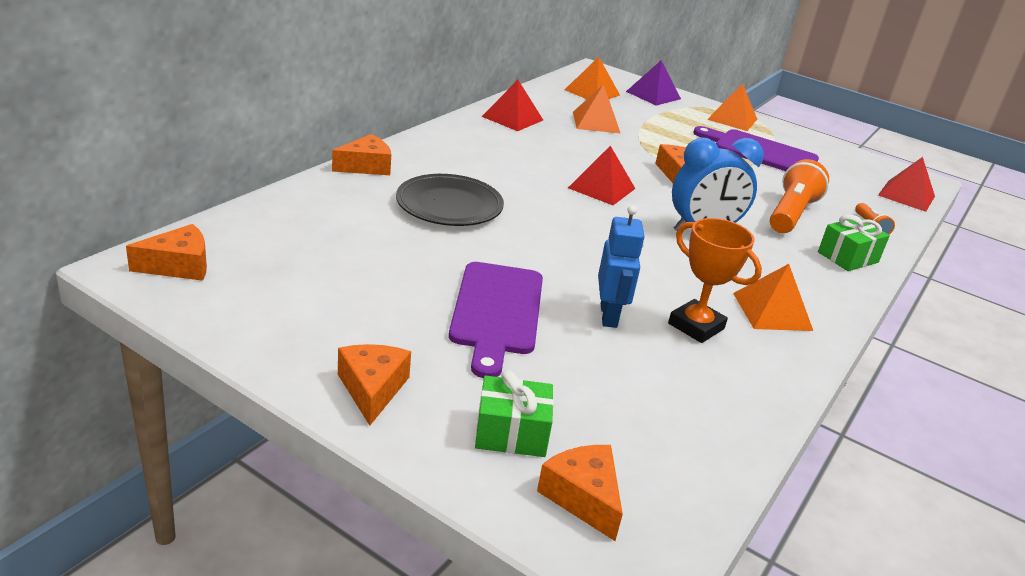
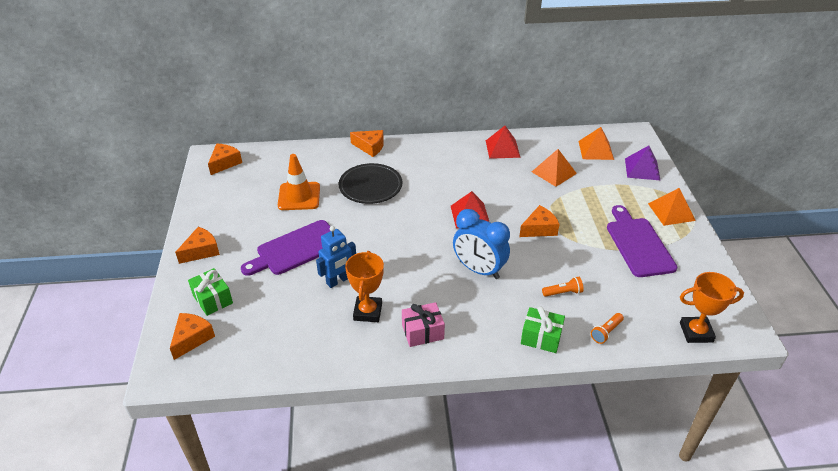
camera: 55 degrees right, 10 degrees up
(179, 266) = (225, 163): orange cheese -> orange cheese turned 90 degrees counterclockwise
(381, 255) = (299, 196): none -> orange traffic cone
(772, 311) = (422, 332): orange pyramid -> pink gift
(791, 214) = (563, 292): orange flashlight -> orange flashlight, size x0.50
(906, 195) = (696, 332): red pyramid -> orange trophy

